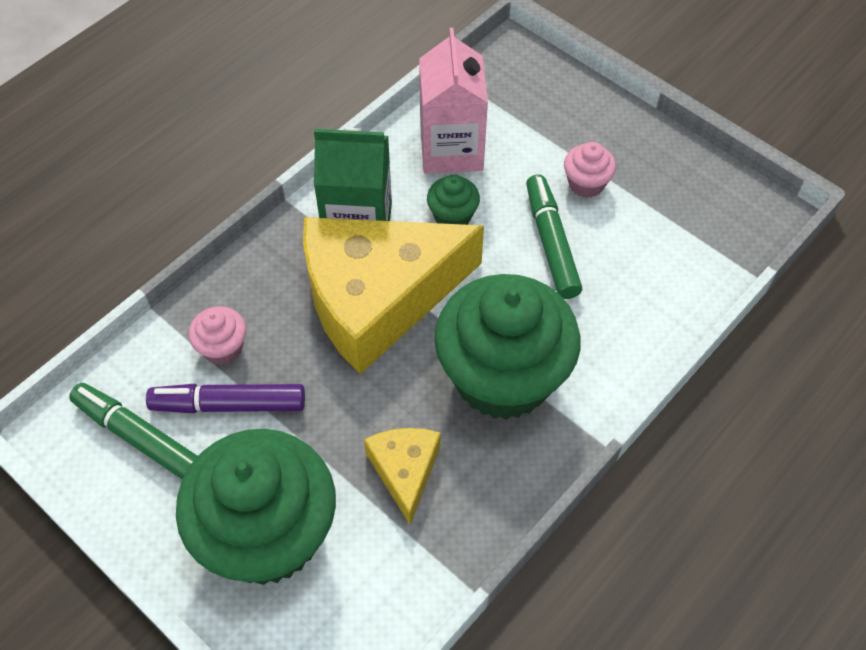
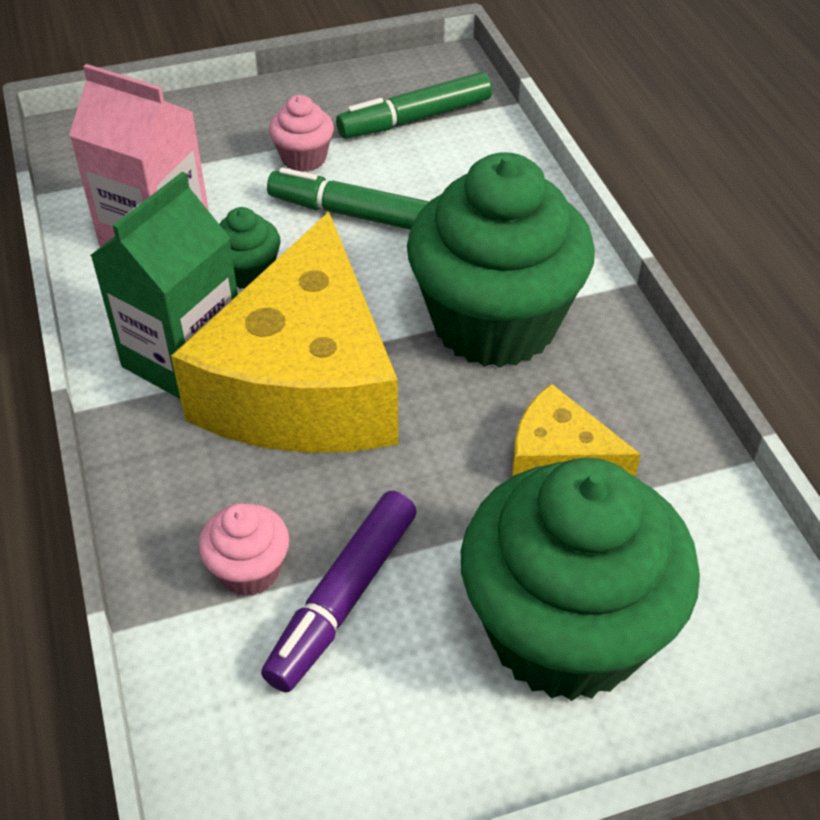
camera: 60 degrees left, 10 degrees down
(138, 437) = (317, 730): green marker -> green marker (415, 118)

